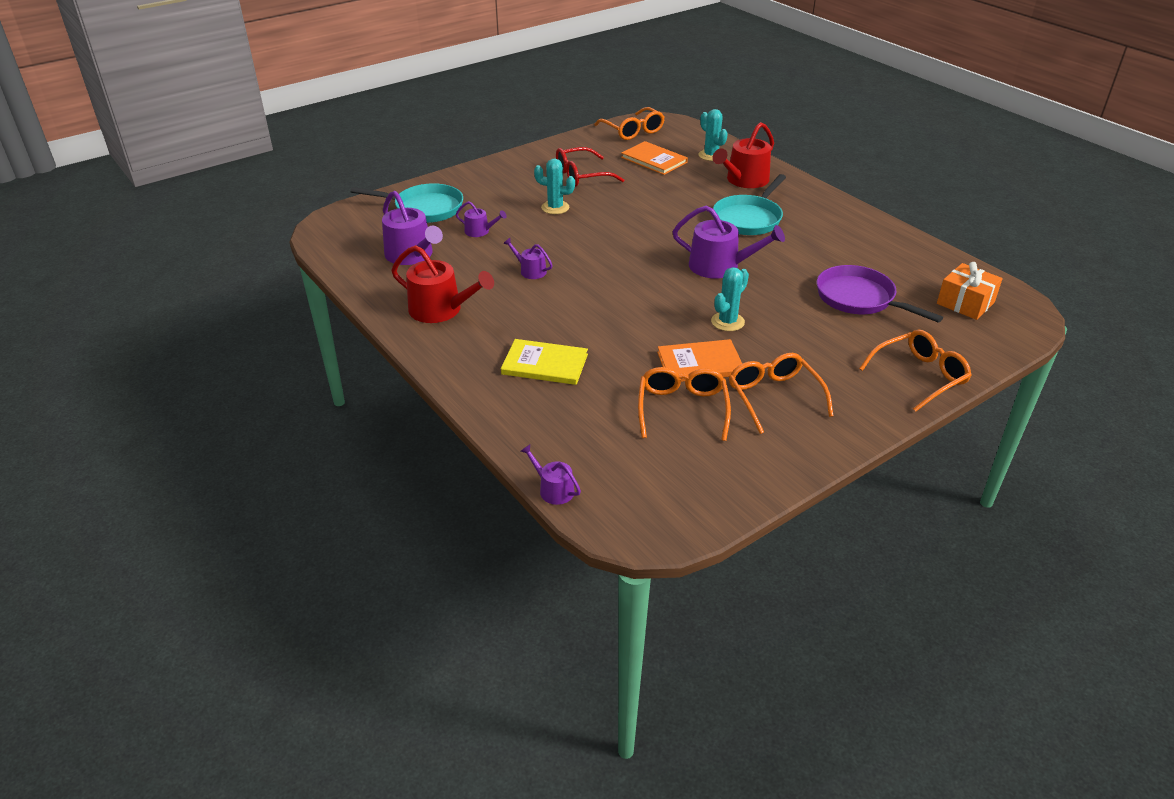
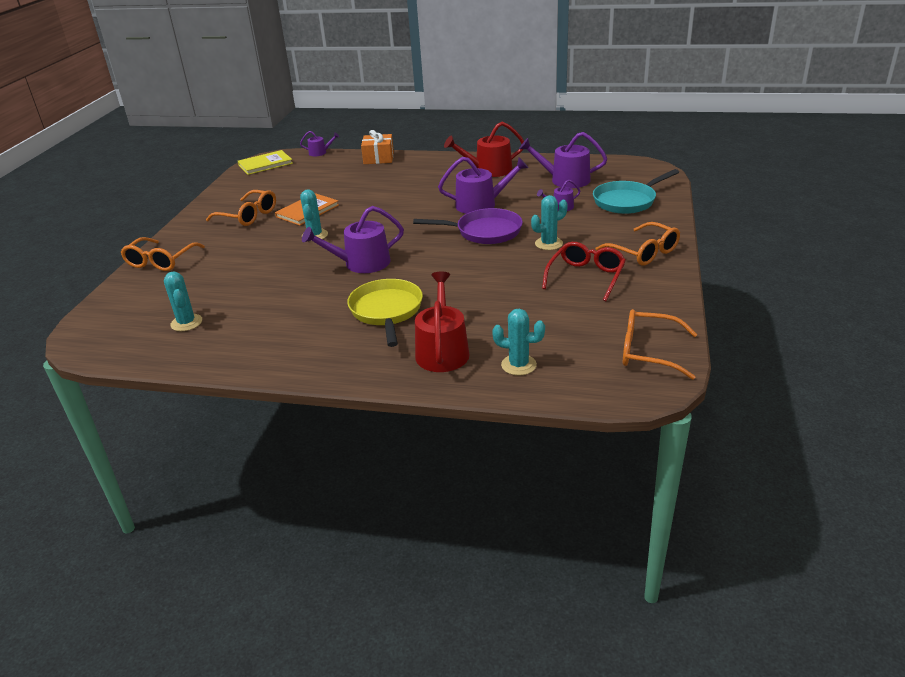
camera: 140 degrees right, 5 degrees down
(530, 271) = (481, 204): purple watering can -> purple watering can, size x1.91
(545, 364) = (391, 177): yellow book -> yellow book (265, 164)
(654, 160) = (560, 327): orange book -> none
(682, 409) = (294, 192): orange glasses -> orange glasses (644, 252)
(749, 219) = (386, 311): turquoise pan -> yellow pan
(859, 299) = (232, 289): purple pan -> purple pan (484, 232)
(920, 285) = (186, 323): none -> turquoise cactus
(965, 303) = (140, 325): orange gift -> orange gift (378, 158)

